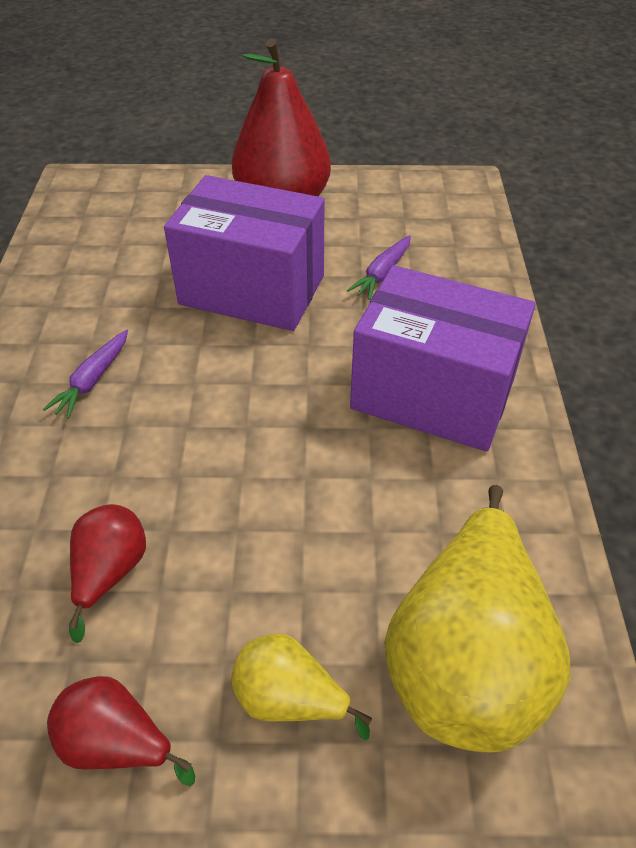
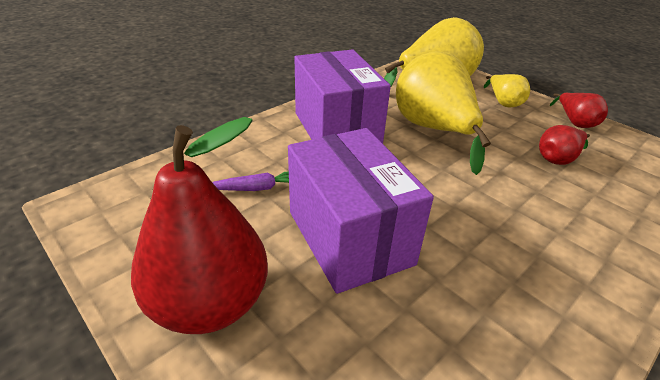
camera: 135 degrees left, 10 degrees down
(93, 380) = (525, 250): purple carrot -> none
(325, 494) = (433, 130): none -> yellow pear

